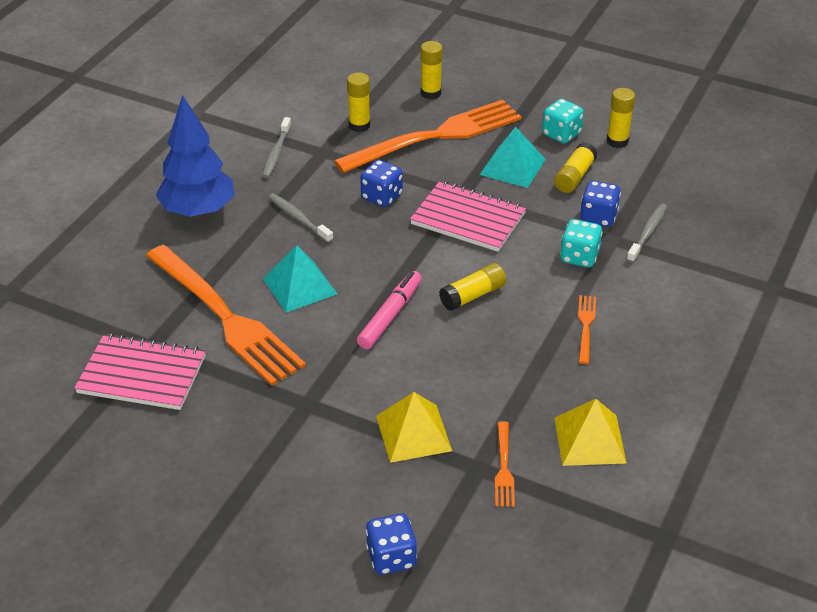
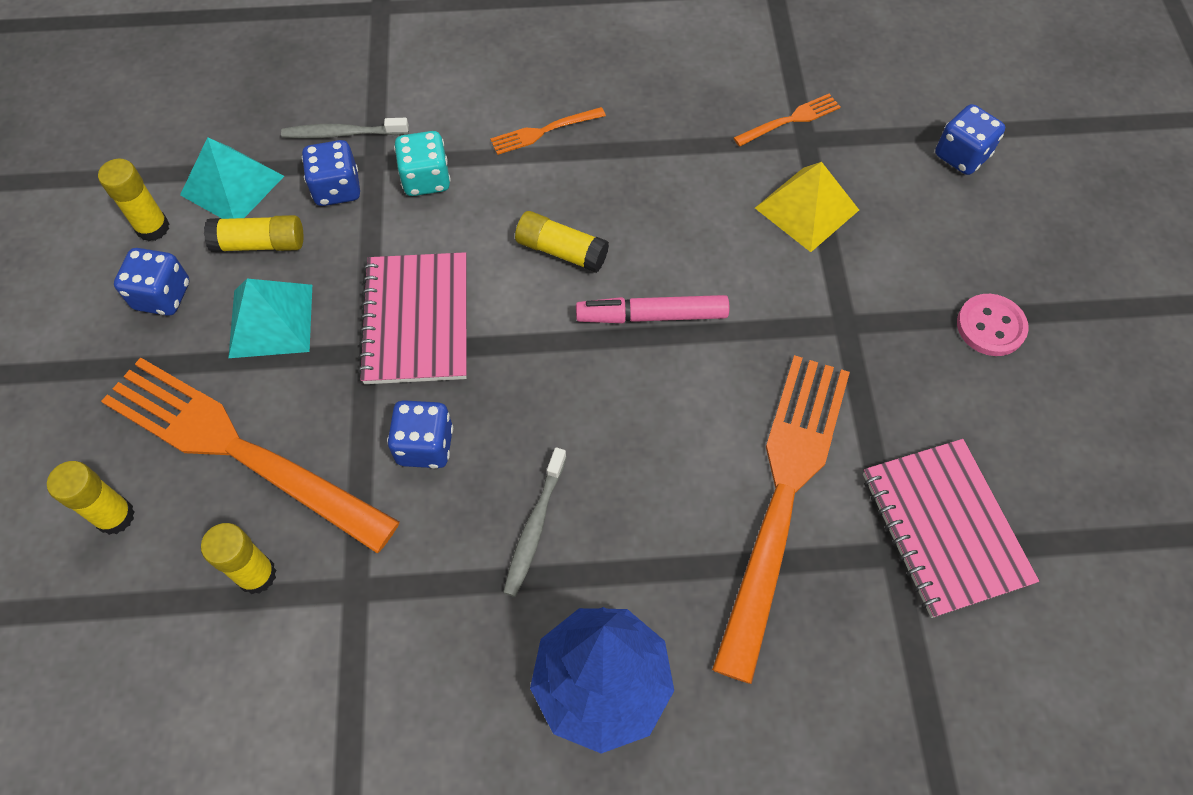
camera: 120 degrees left, 20 degrees up
(239, 479) = (990, 326): none -> pink button
(276, 153) = (393, 660): grey toothbrush -> none
(299, 286) = (668, 443): turquoise pyramid -> turquoise pyramid (232, 185)
(561, 134) = (163, 296): turquoise dice -> blue dice
(589, 440) = (704, 72): yellow pyramid -> none

